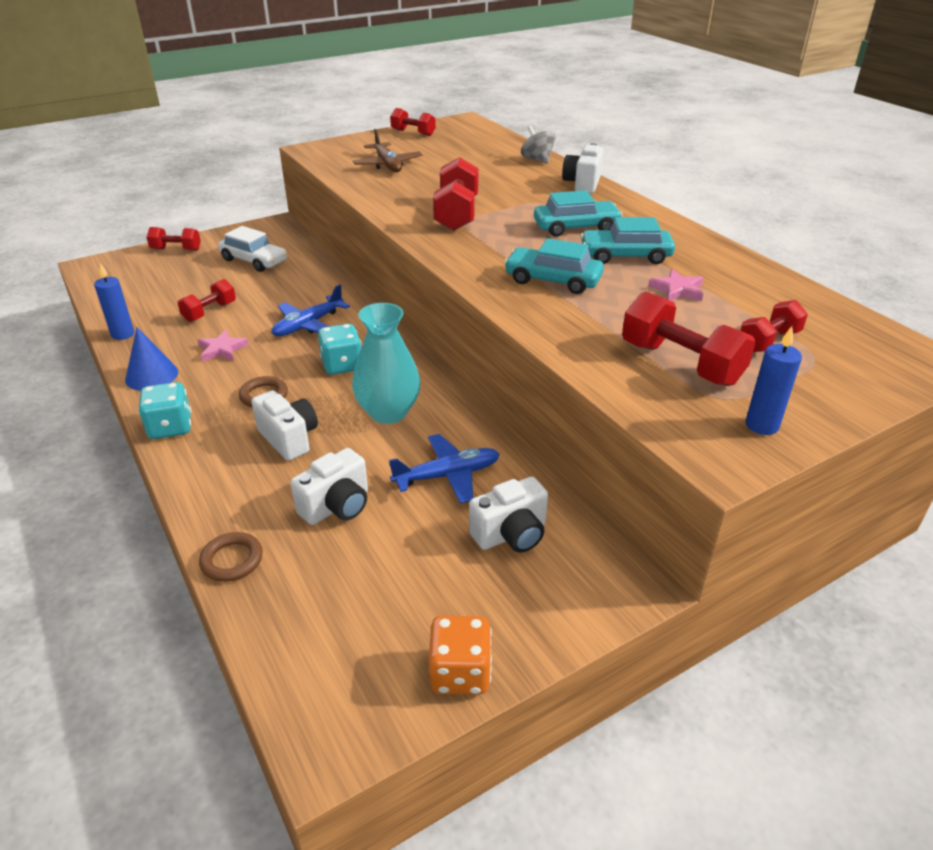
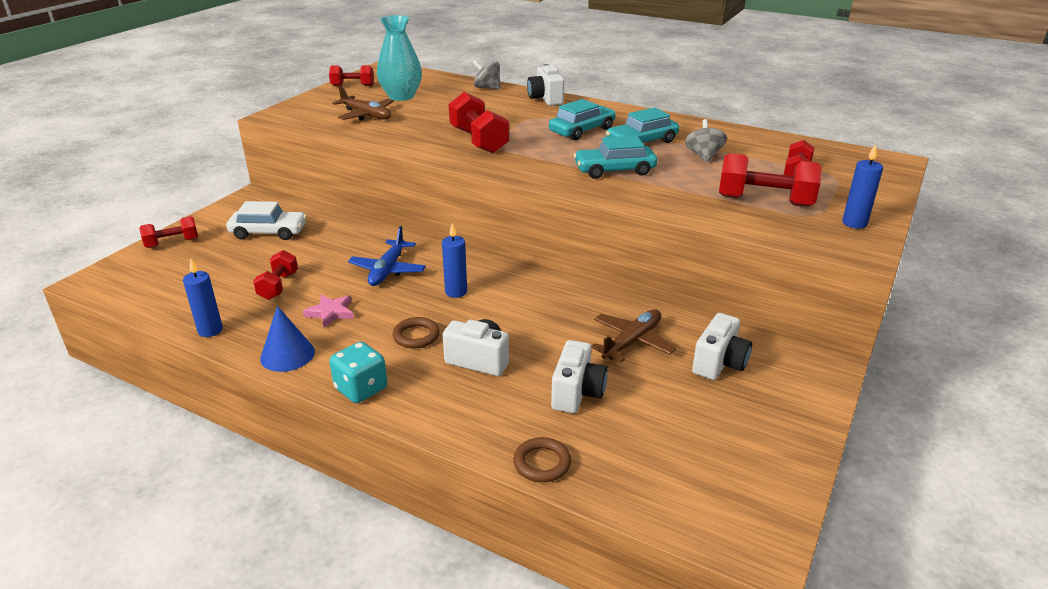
camera: 30 degrees left, 5 degrees down
(342, 365) = (456, 292): turquoise dice -> blue candle
(388, 412) = (536, 314): turquoise vase -> turquoise vase (401, 96)
(447, 475) = (632, 342): blue plane -> brown plane
(460, 673) = (787, 461): orange dice -> none
(677, 290) = (703, 156): pink star -> grey spinning top

